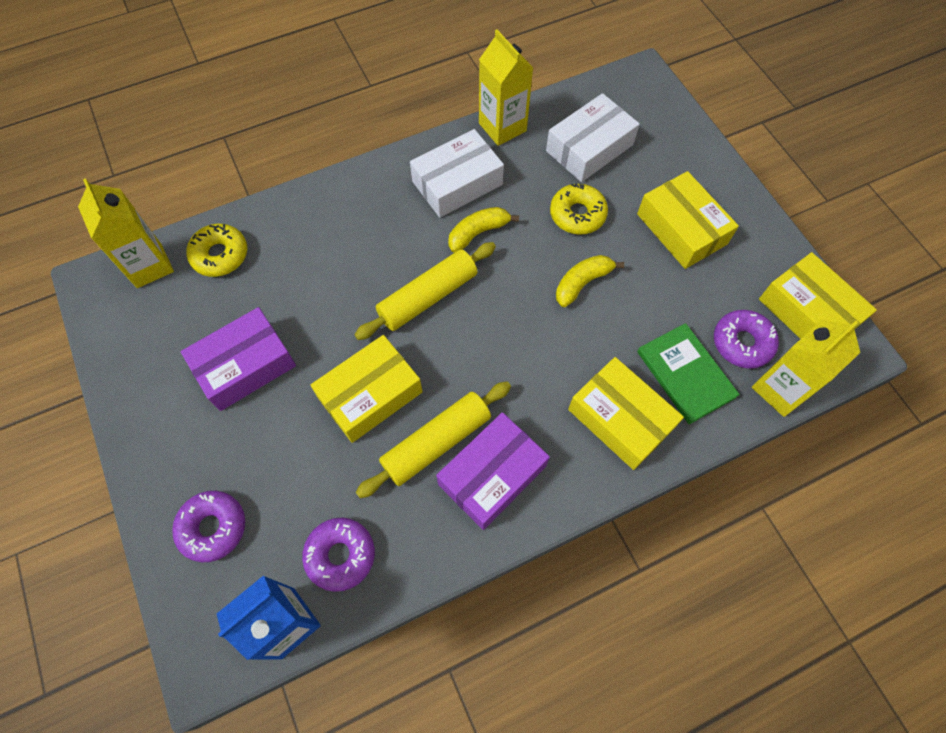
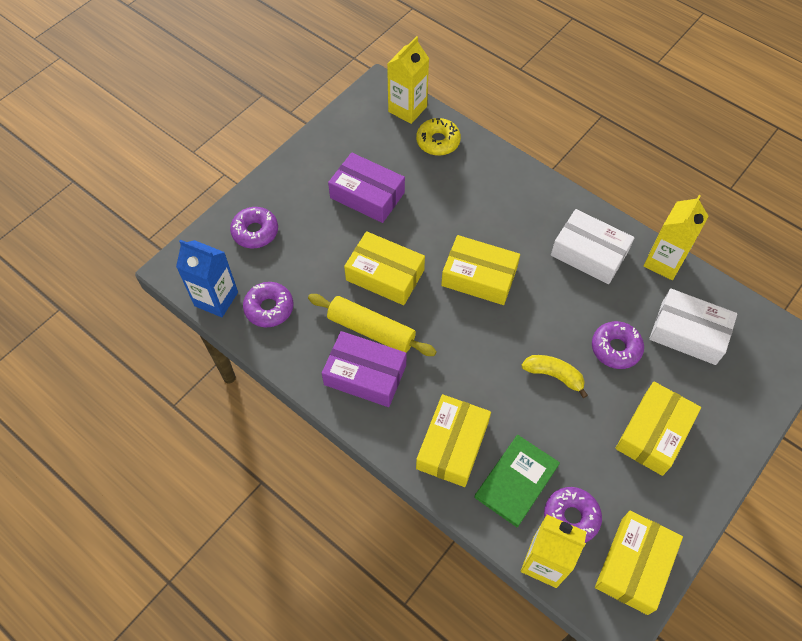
camera: 65 degrees right, 5 degrees down
(428, 297) = (479, 277): yellow rolling pin -> yellow box
(478, 233) = (553, 286): yellow banana -> none
(577, 214) = (615, 348): yellow donut -> purple donut

